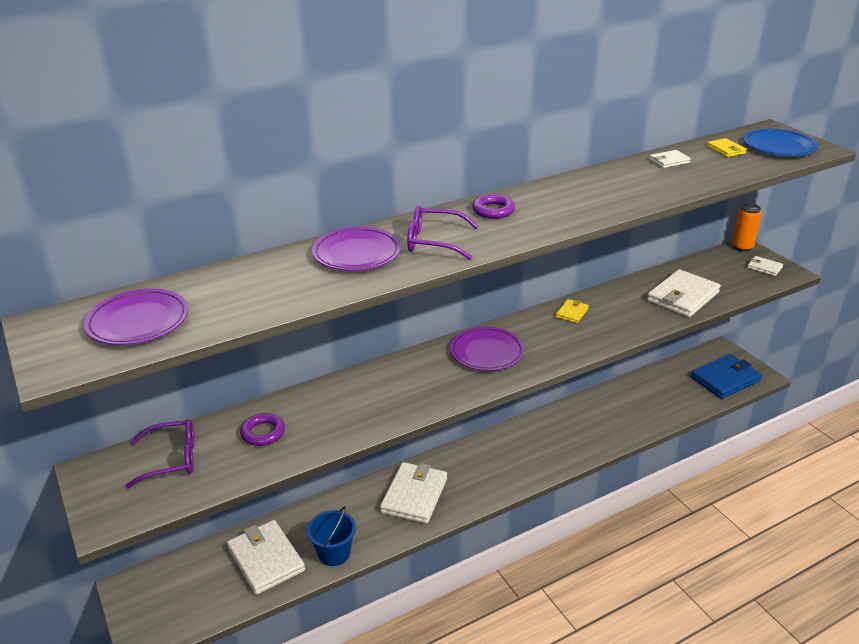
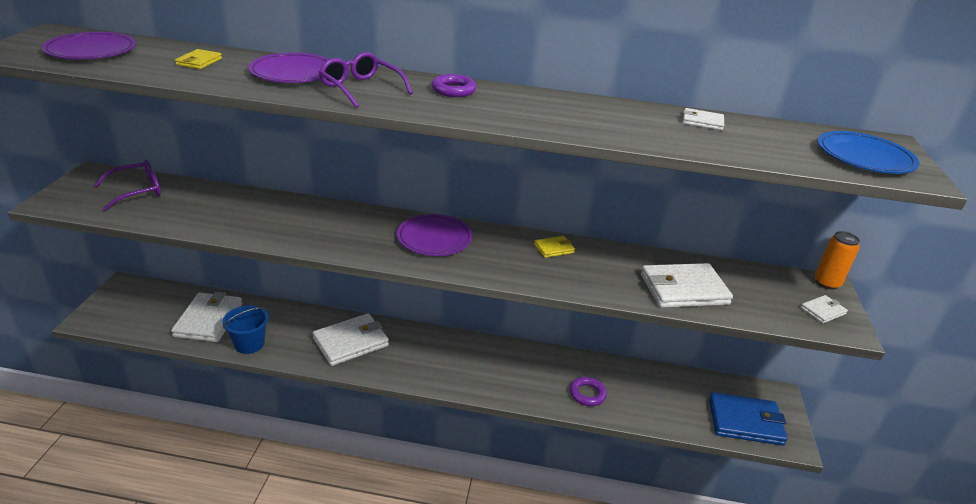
camera: 35 degrees right, 0 degrees up
(172, 459) = (137, 191): purple glasses -> purple glasses turned 60 degrees counterclockwise
(263, 433) = (206, 205): purple ring -> purple ring (587, 394)
(726, 150) = (790, 137): yellow wallet -> yellow wallet (199, 62)
(764, 267) = (823, 311): white wallet -> white wallet turned 75 degrees clockwise

